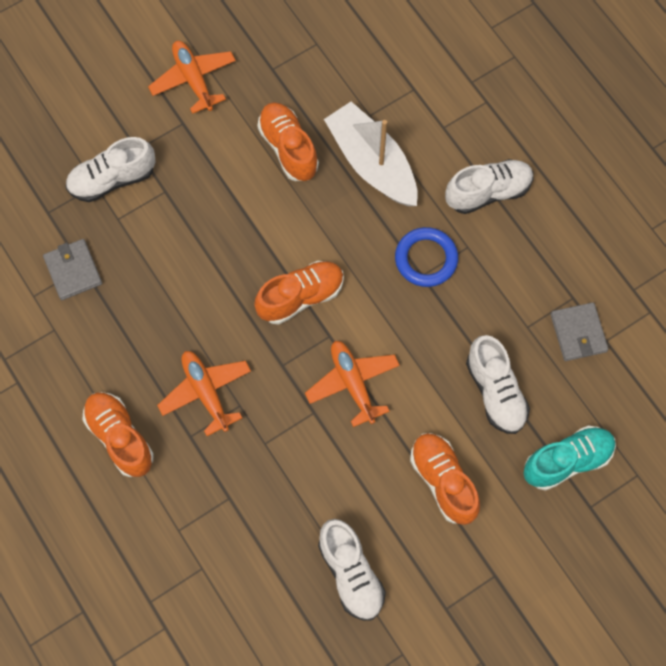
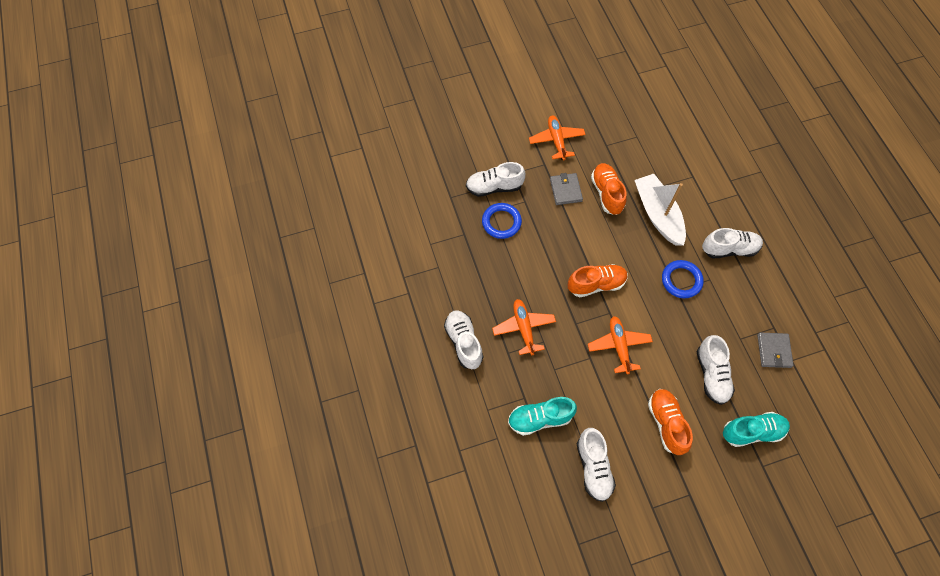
camera: 15 degrees right, 5 degrees down
(73, 271) = (458, 235): grey wallet -> grey wallet (565, 190)
(120, 437) = (463, 342): orange shoe -> white shoe
(136, 234) = (501, 222): none -> blue ring
(258, 523) = (540, 418): none -> turquoise shoe

